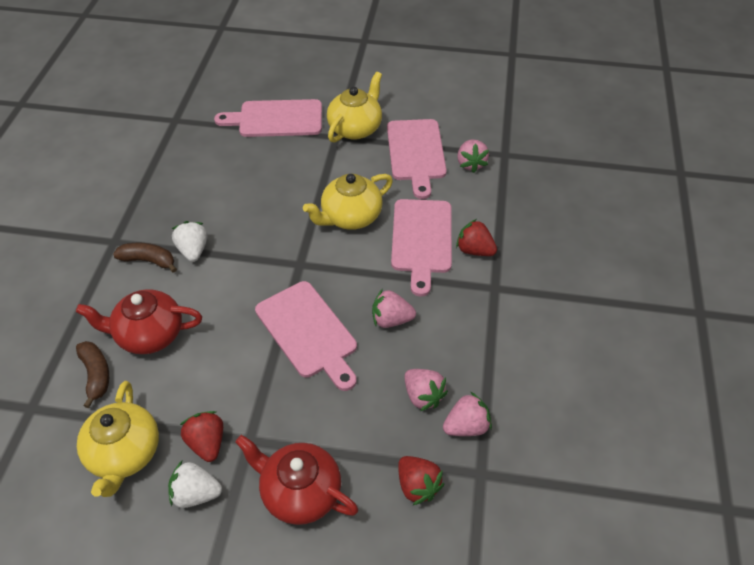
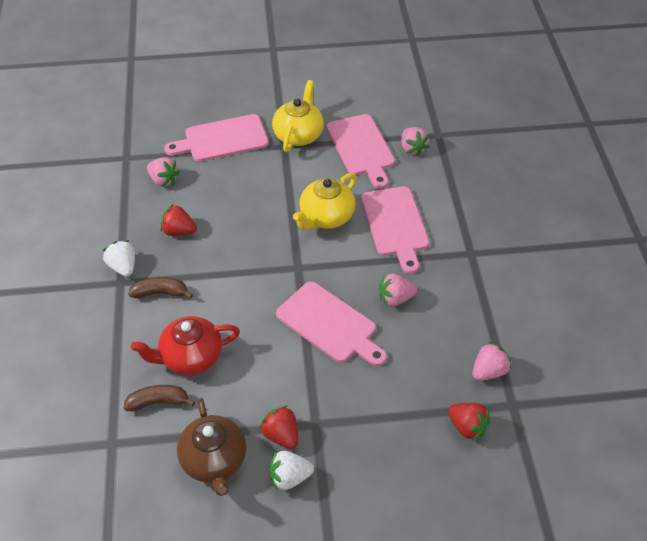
camera: 15 degrees left, 0 degrees up
(96, 375) = (158, 402): brown banana -> brown banana turned 60 degrees counterclockwise
(125, 454) = (214, 460): yellow teapot -> brown teapot
(193, 250) = (197, 275): white strawberry -> white strawberry (123, 267)
(300, 492) = (375, 455): red teapot -> none
(423, 396) = (445, 355): pink strawberry -> pink strawberry (163, 180)
(474, 250) = (443, 224): red strawberry -> red strawberry (179, 231)

